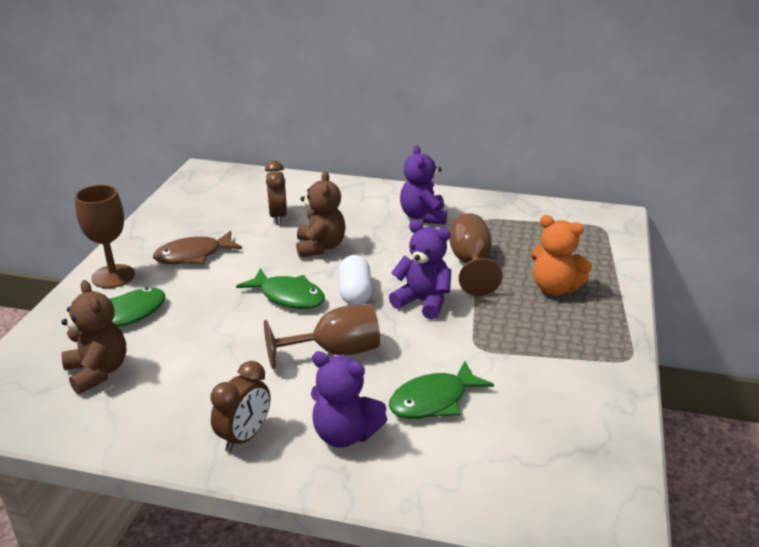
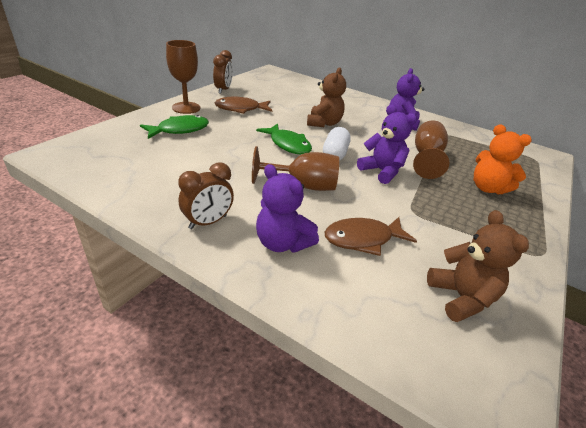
camera: 15 degrees right, 5 degrees up
(98, 372) = (140, 155): brown teddy bear -> brown teddy bear (461, 297)
(278, 217) = (305, 102): brown clock -> brown clock (223, 90)
(433, 400) = (363, 239): green fish -> brown fish

